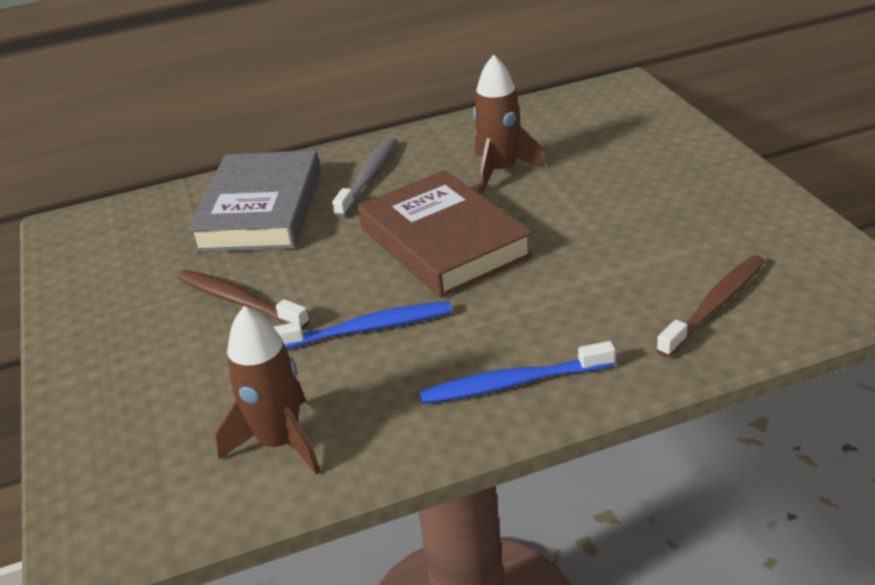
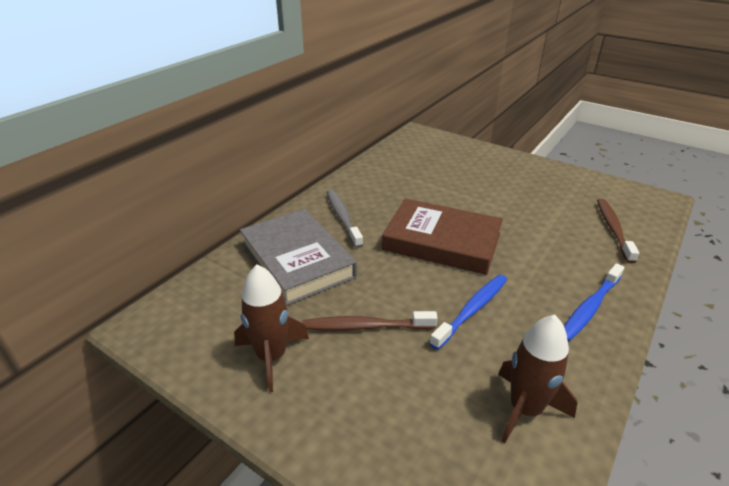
camera: 40 degrees left, 0 degrees up
(500, 171) = (416, 192): brown rocket -> brown rocket (271, 356)

